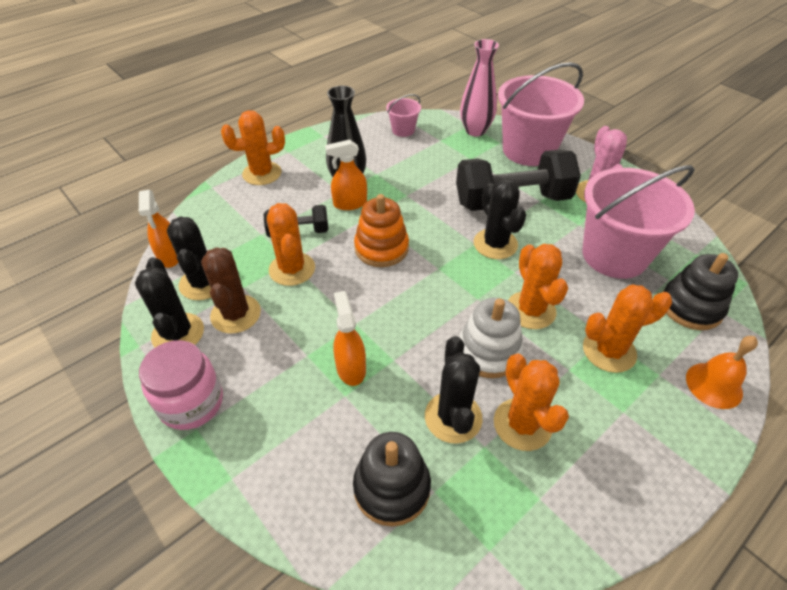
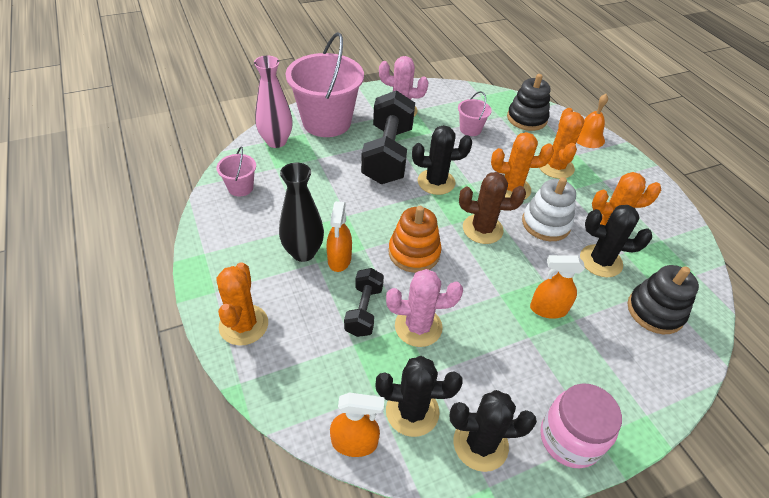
camera: 75 degrees left, 0 degrees up
(236, 314) = (466, 386): brown cactus -> brown cactus (482, 229)
(292, 269) = (418, 327): orange cactus -> pink cactus
(614, 255) = (470, 129): pink bucket -> pink bucket, size x0.45

